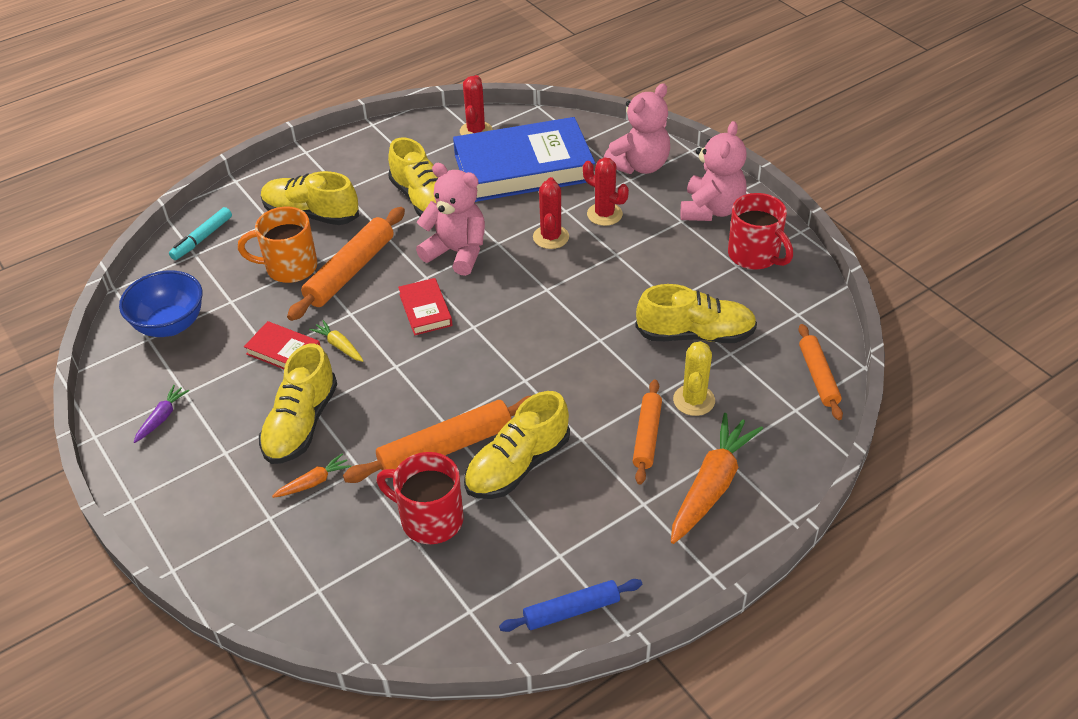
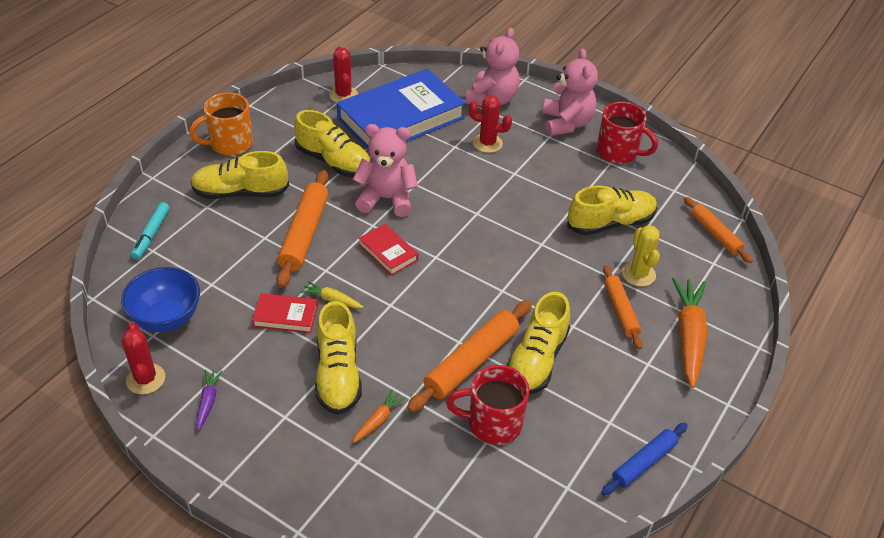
camera: 25 degrees left, 0 degrees up
(289, 267) = (248, 243): orange mug -> orange mug (230, 144)
(551, 237) = (456, 170): red cactus -> red cactus (145, 379)

